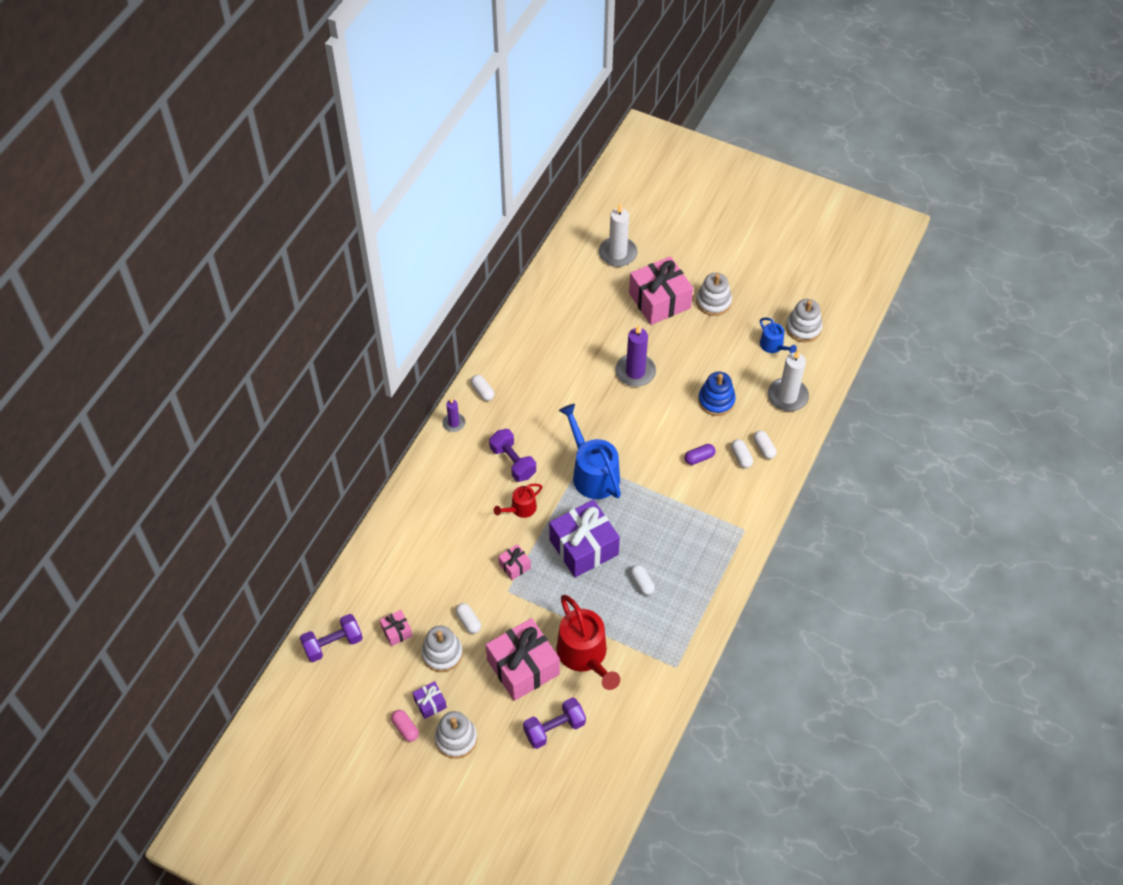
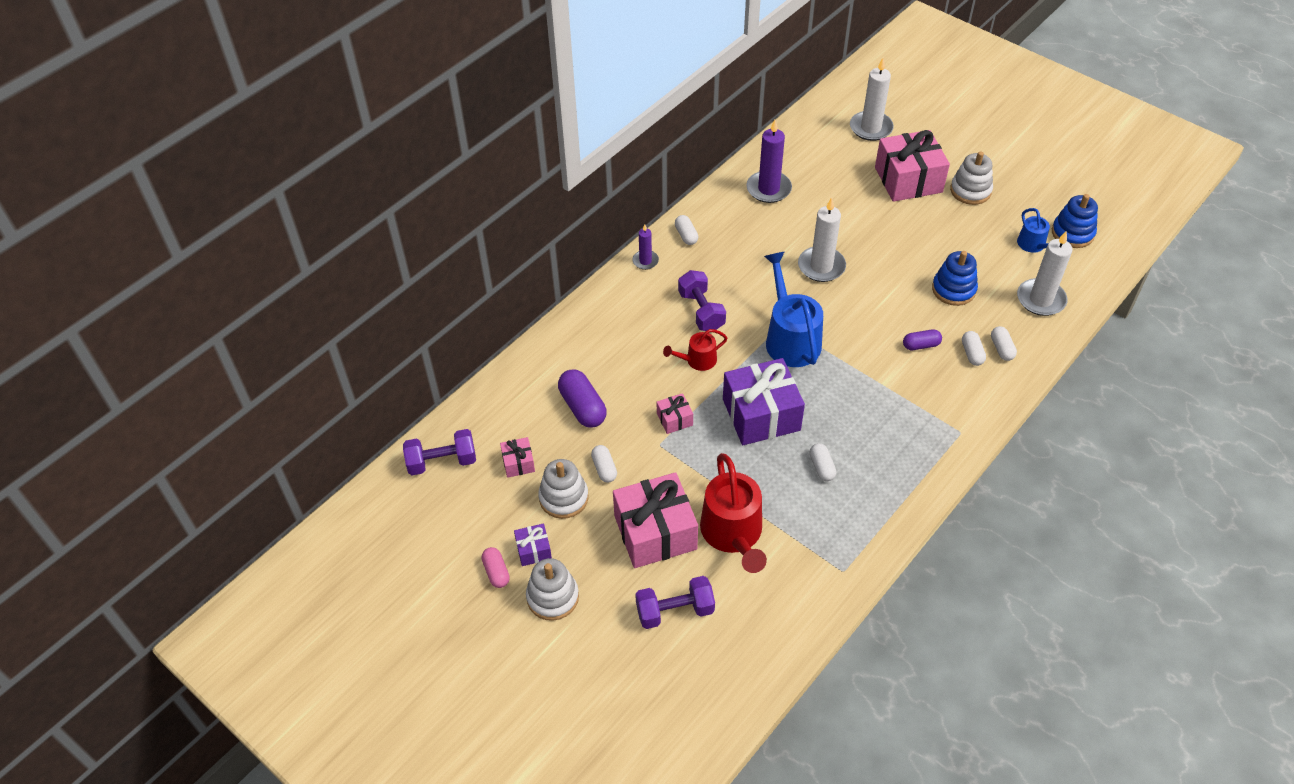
camera: 15 degrees right, 5 degrees down
(436, 571) = (582, 407): none -> purple capsule
(603, 400) = (821, 266): none -> white candle
(635, 372) = (864, 245): purple candle -> purple candle (768, 189)
(803, 328) = (1072, 233): white stacking toy -> blue stacking toy

